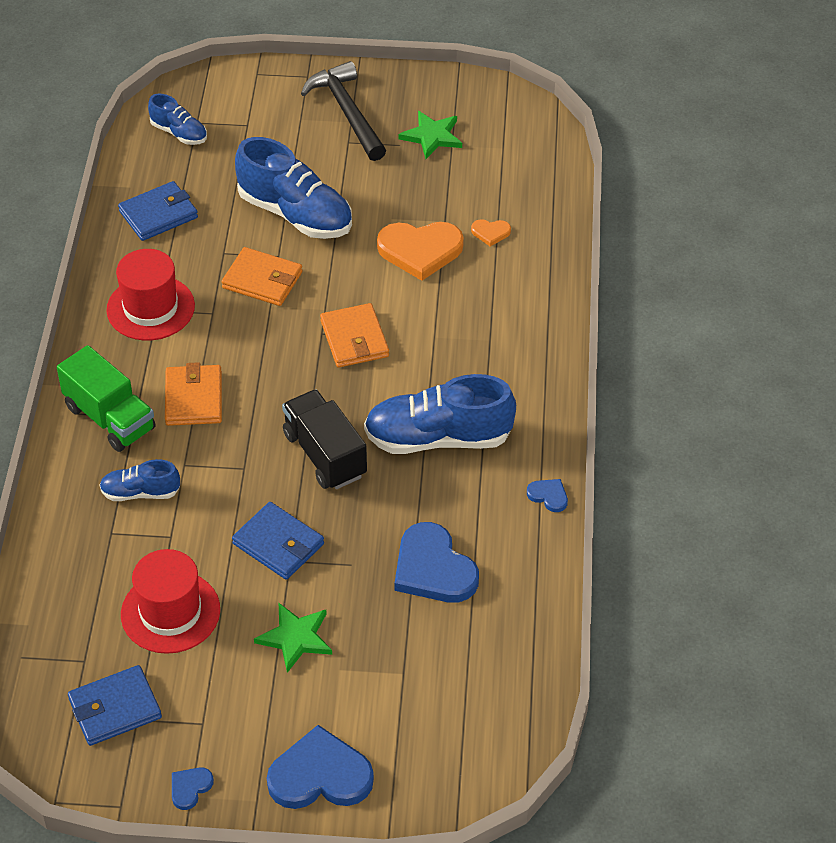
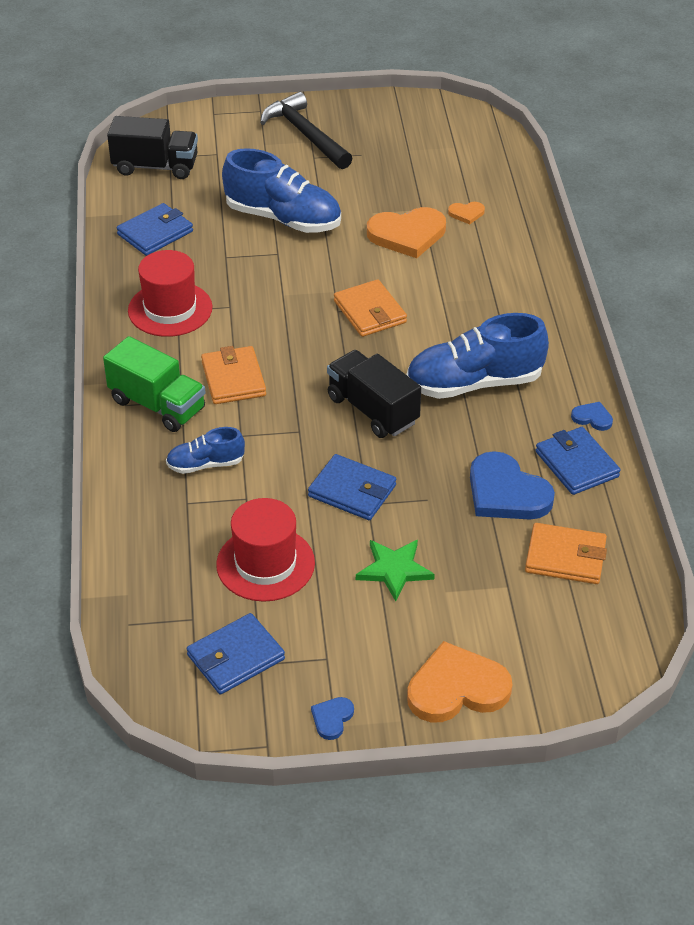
camera: 10 degrees left, 5 degrees down
(179, 133) = (155, 167): blue shoe -> black truck
(262, 280) = (269, 274): orange wallet -> orange wallet (565, 557)
(320, 775) = (457, 688): blue heart -> orange heart
(432, 136) = (388, 145): green star -> none
(515, 547) = (576, 464): none -> blue wallet

